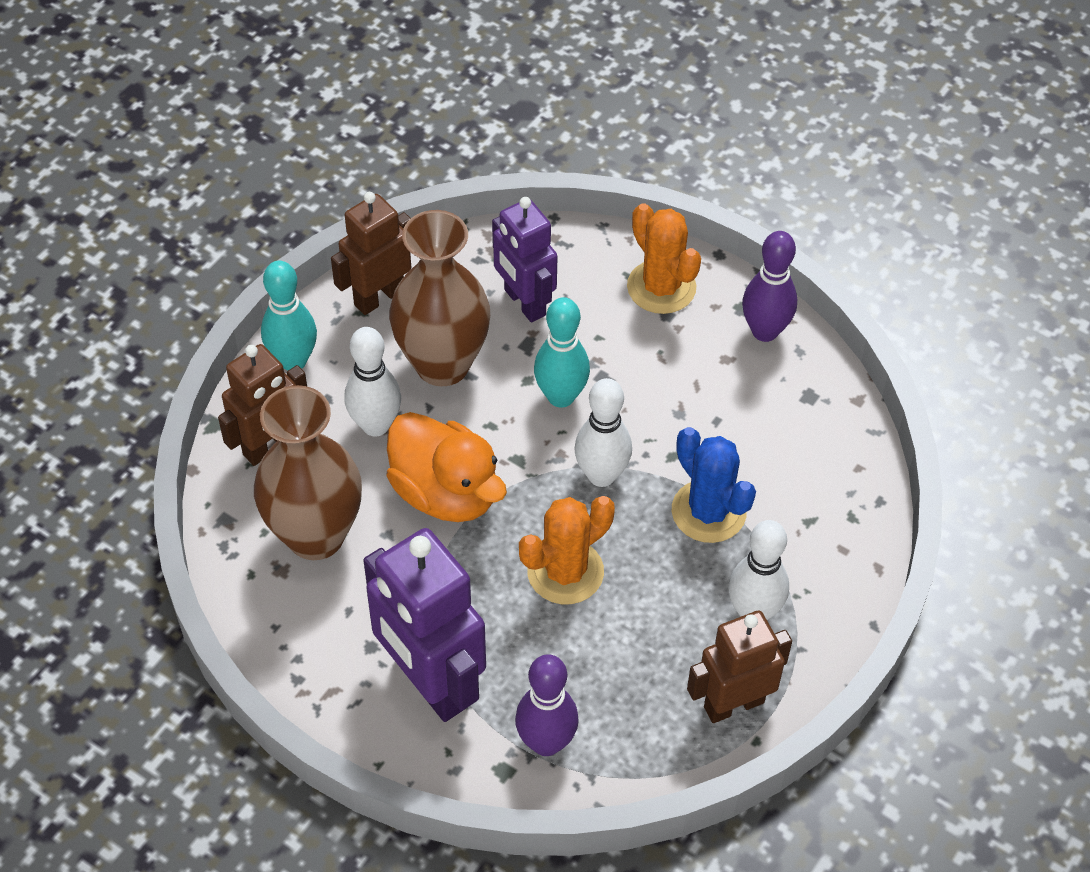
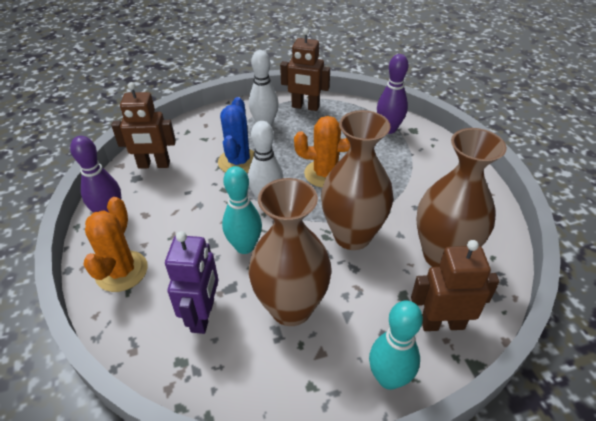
camera: 140 degrees left, 10 degrees down
(375, 425) = (363, 295): white bowling pin -> none
(379, 297) = (290, 389): brown robot -> brown robot (154, 165)
(430, 683) = (424, 167): purple robot -> none
(446, 492) = (352, 236): orange duck -> brown vase

